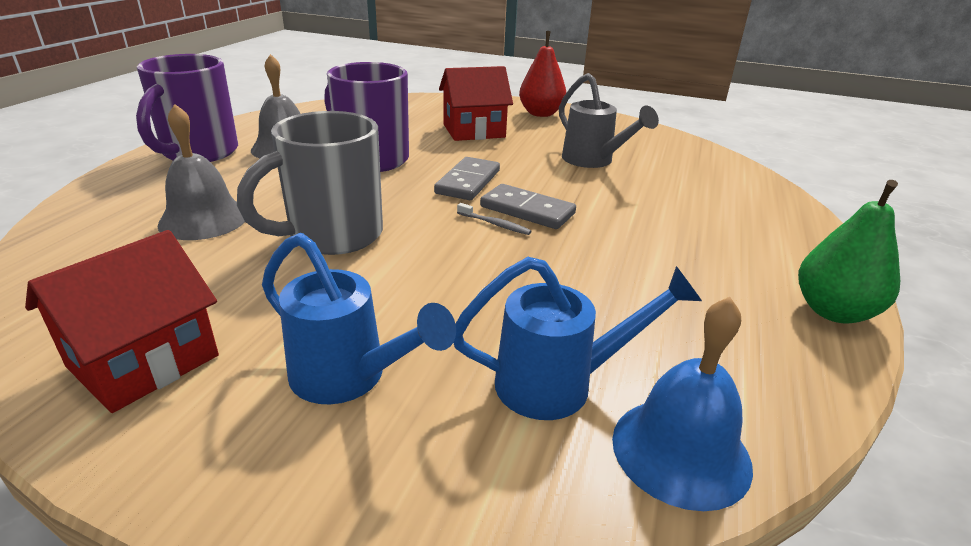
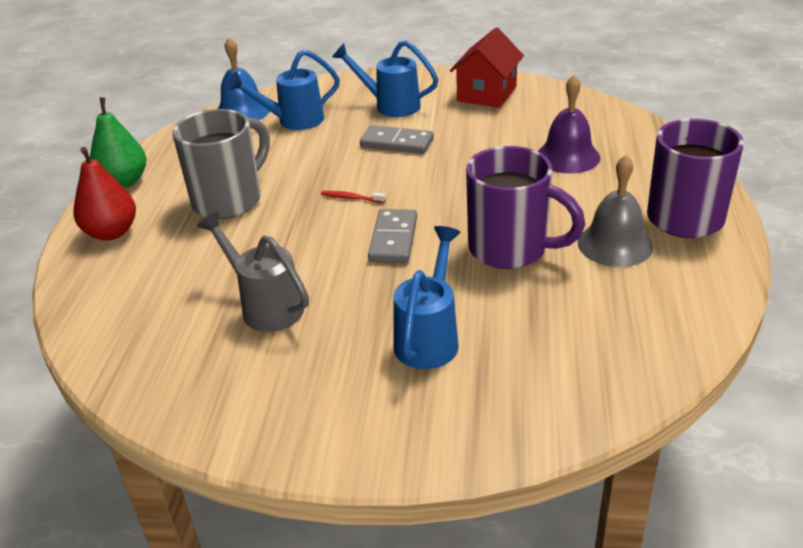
camera: 170 degrees right, 5 degrees up
(203, 219) = (567, 156): grey bell -> purple bell
(332, 236) = (464, 164): grey mug -> grey mug (229, 200)
(474, 131) = (429, 337): red house -> blue watering can
(495, 224) = (351, 198): grey toothbrush -> red toothbrush
(527, 210) = (328, 217): grey domino -> grey domino (397, 143)
(541, 114) = (346, 422): red pear -> red pear (111, 232)

